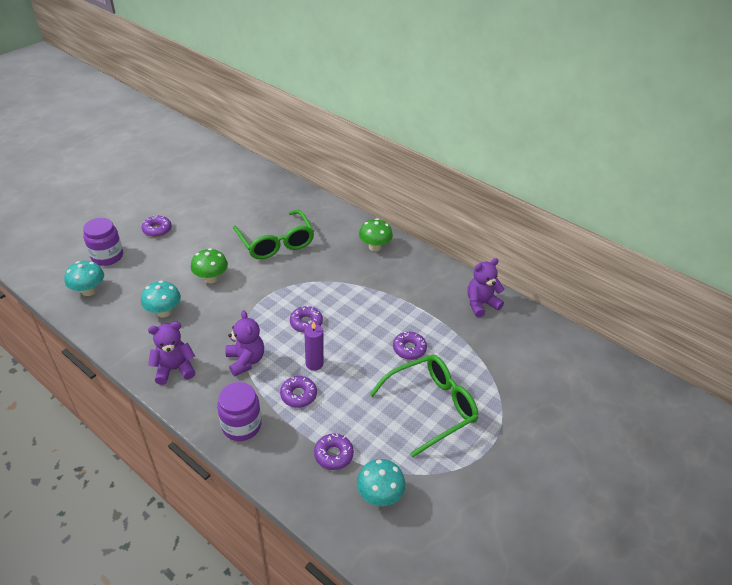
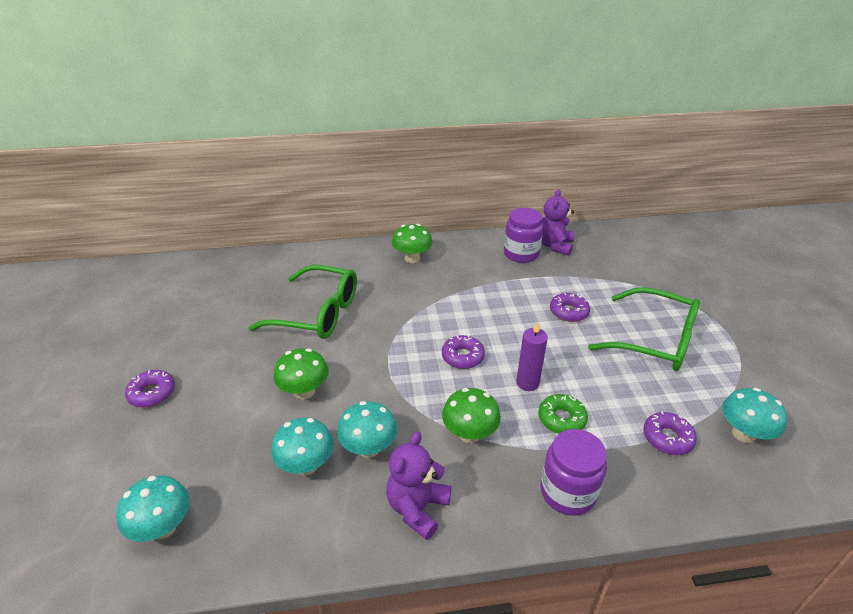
camera: 45 degrees left, 5 degrees down
(107, 256) = (125, 469): purple jar -> purple jar (521, 254)
(196, 327) = (369, 448): none -> turquoise mushroom
(245, 361) = (469, 434): purple teddy bear -> green mushroom
(298, 395) = (561, 419): purple donut -> green donut
(430, 407) = (653, 340): green glasses -> green glasses turned 105 degrees clockwise

